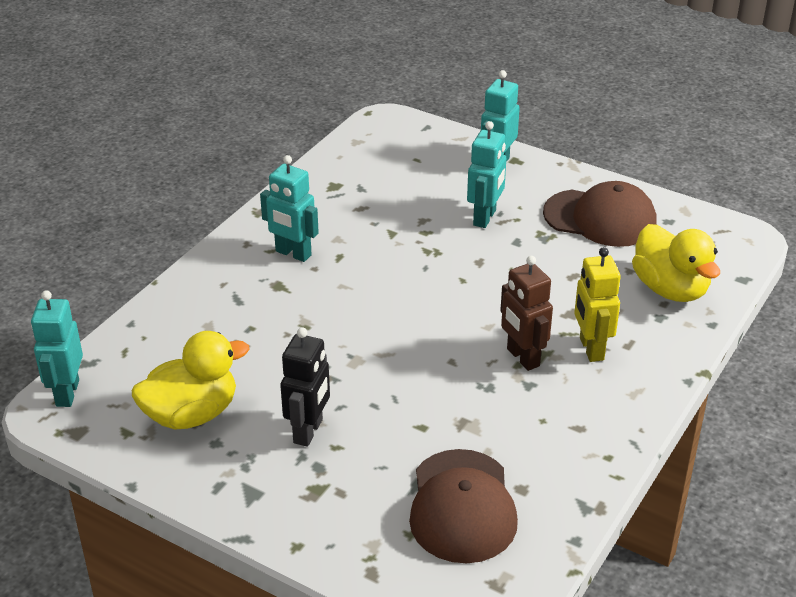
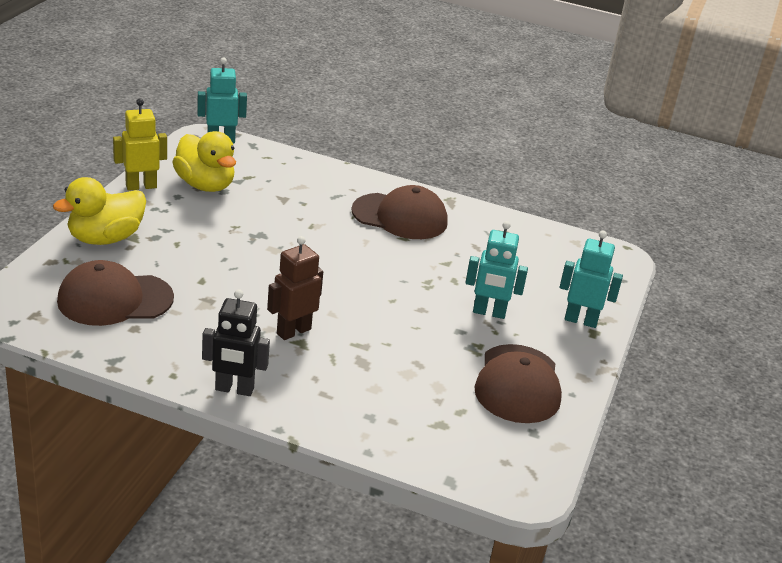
camera: 75 degrees right, 5 degrees down
(293, 253) = (400, 217): turquoise robot -> brown cap
(308, 431) = (192, 231): black robot -> black robot (234, 389)
(591, 349) = (313, 370): yellow robot -> yellow robot (141, 186)
(670, 289) = (416, 426): yellow duck -> yellow duck (105, 238)

